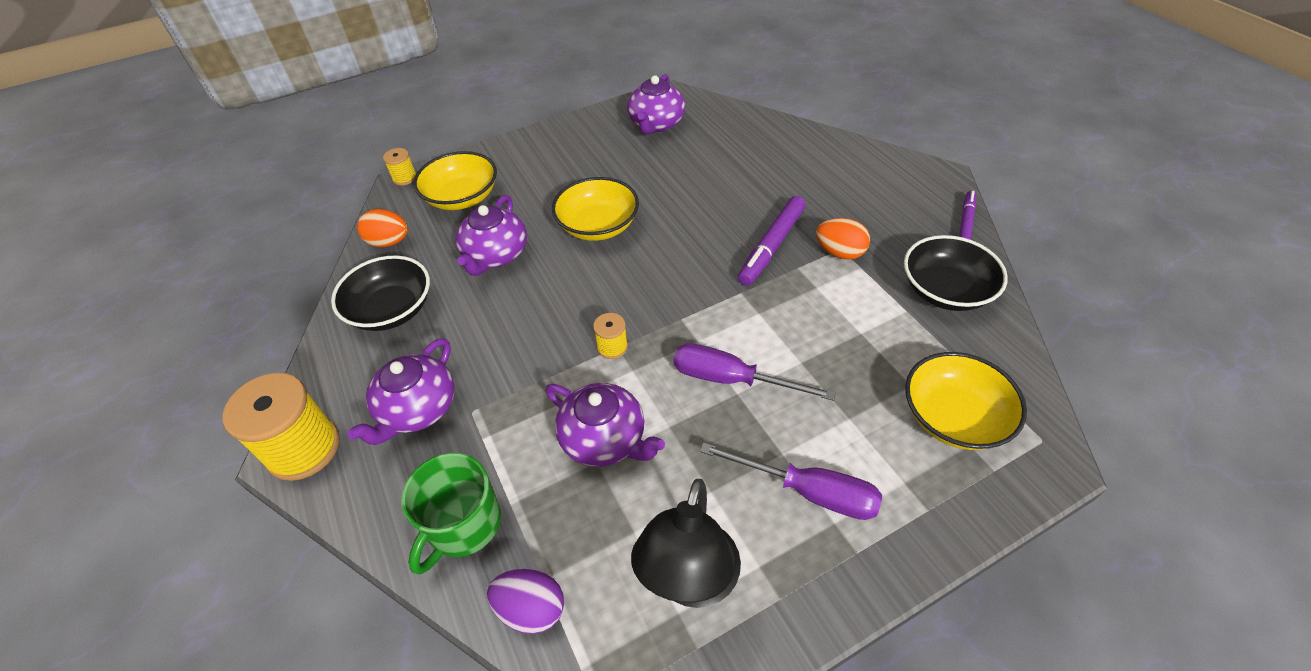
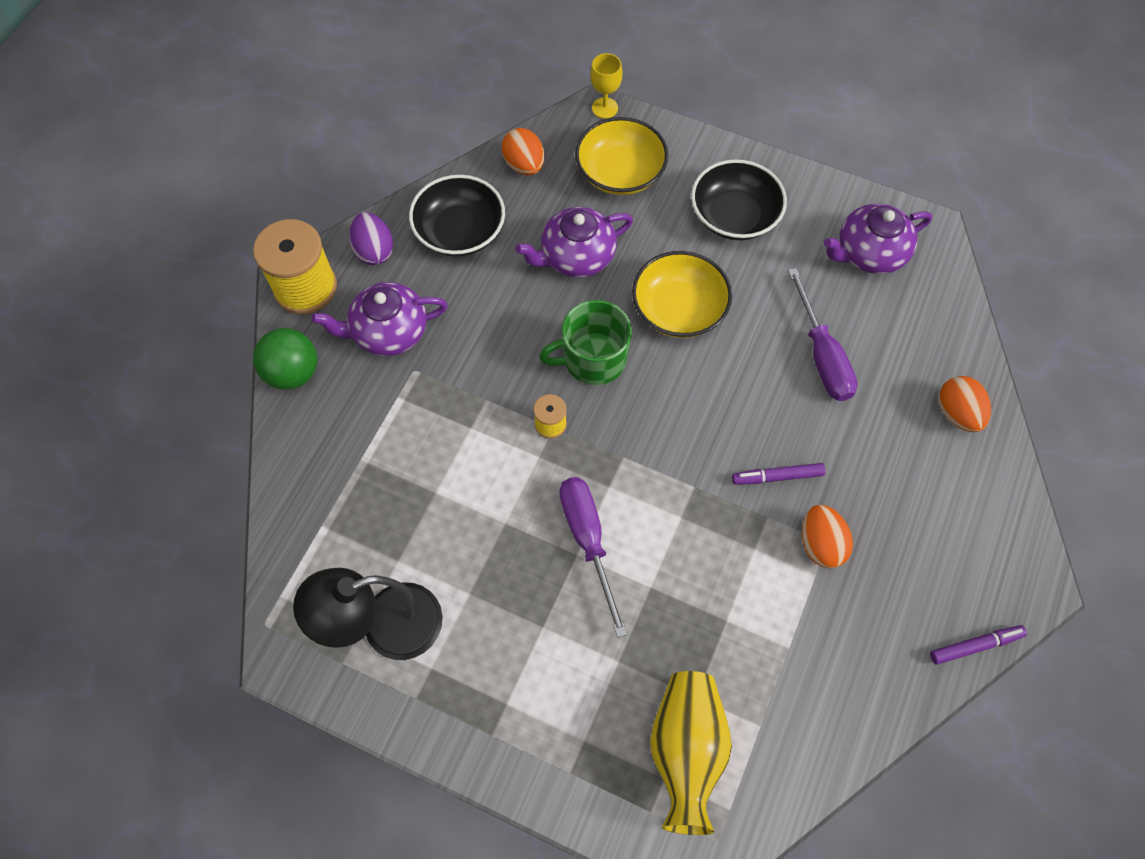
camera: 50 degrees right, 15 degrees up
(370, 510) = (293, 373): none -> green ball
(404, 178) = (604, 108): yellow spool -> yellow goblet
(463, 524) = (324, 441): green mug -> green mug (593, 359)
(531, 609) = (297, 534): purple egg -> purple egg (374, 251)
(605, 439) = (459, 484): purple teapot -> none
(771, 246) = (777, 476): purple marker -> purple marker, size x0.61
(800, 147) = (957, 413): none -> orange egg
(808, 491) = (521, 668): purple screwdriver -> purple screwdriver (822, 355)
(945, 290) = (847, 672): black bowl -> black bowl (734, 216)
(953, 417) = (686, 751): yellow bowl -> yellow vase

